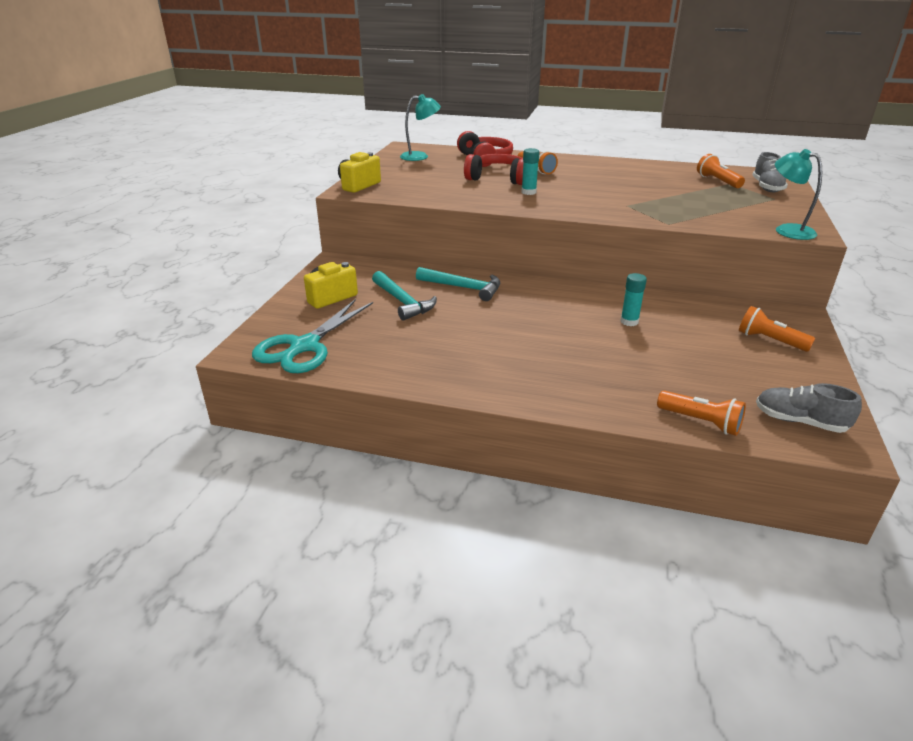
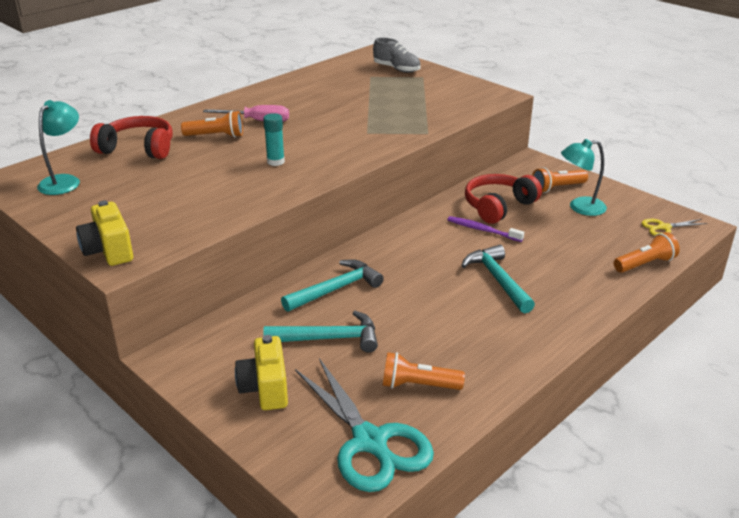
camera: 60 degrees left, 0 degrees up
(498, 178) = (212, 163): red headphones -> red headphones (498, 206)
(560, 347) = (497, 279): none -> turquoise hammer
(579, 173) = (257, 121): none -> pink screwdriver
(629, 322) = (482, 230): turquoise glue stick -> purple toothbrush
(718, 181) = (360, 78): orange flashlight -> orange flashlight (418, 385)
(787, 230) = (487, 99): turquoise lamp -> turquoise lamp (580, 207)
(799, 421) = (664, 227): grey shoe -> yellow scissors

